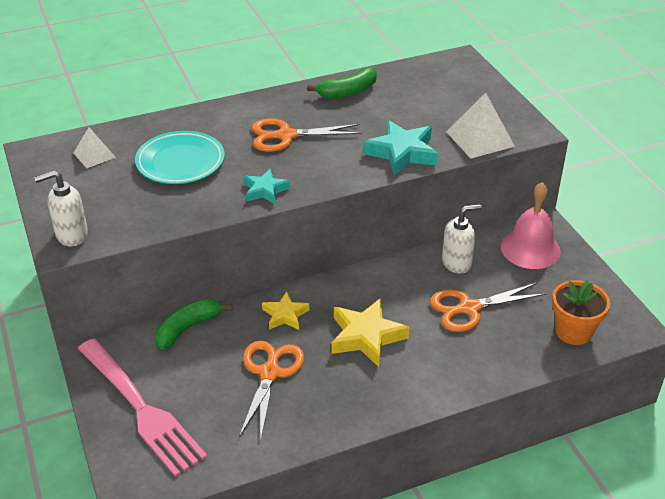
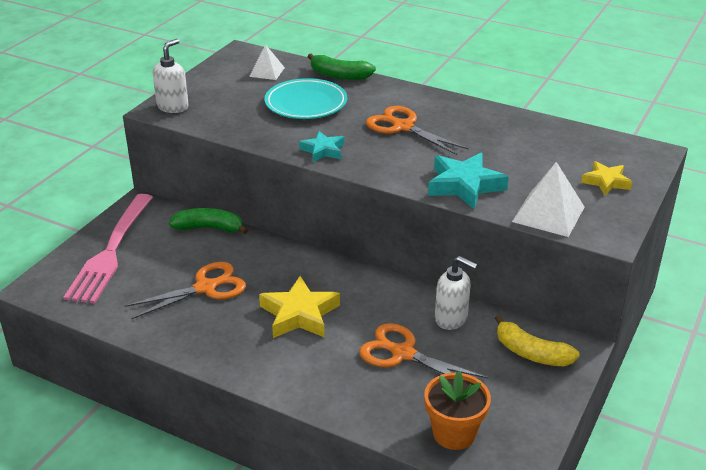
camera: 50 degrees right, 5 degrees down
(71, 235) = (173, 107): white soap dispenser -> white soap dispenser turned 90 degrees clockwise
(285, 315) = (275, 263): yellow star -> yellow star (606, 182)
(348, 92) = (506, 124): green banana -> green banana (339, 75)
(530, 249) = (531, 353): pink bell -> yellow banana

